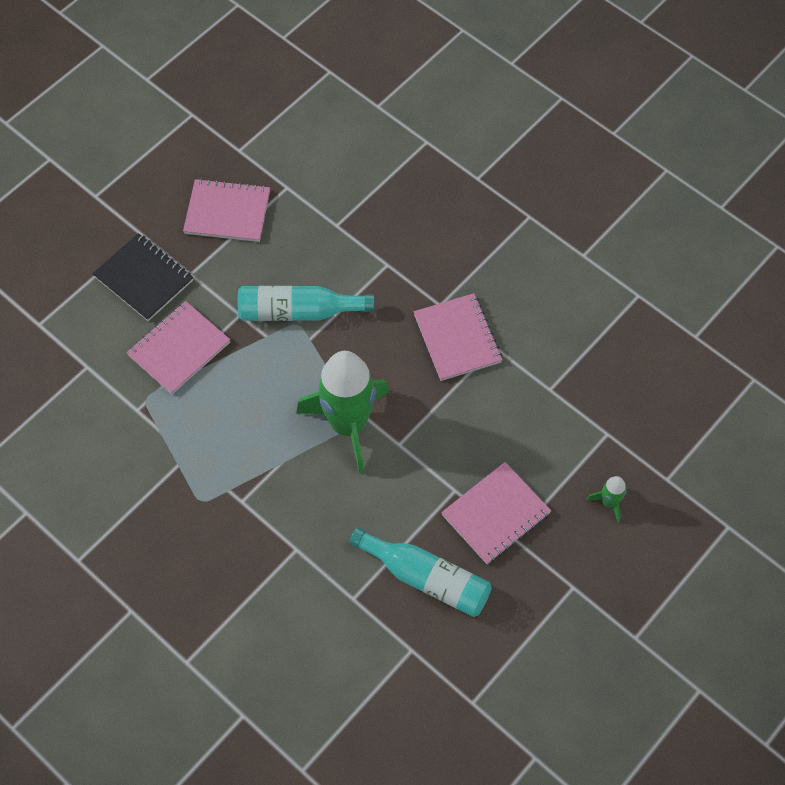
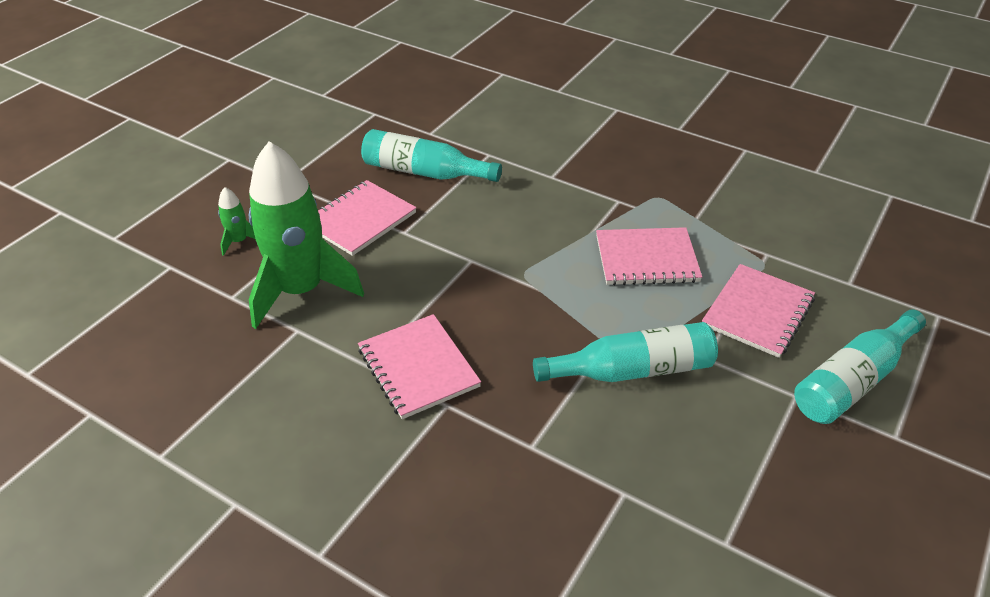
camera: 170 degrees right, 20 degrees down
(143, 279) = (853, 381): black notebook -> turquoise bottle
(227, 212) = (796, 487): pink notebook -> pink notebook (646, 259)
(348, 424) = (531, 269): green rocket -> green rocket (301, 290)

